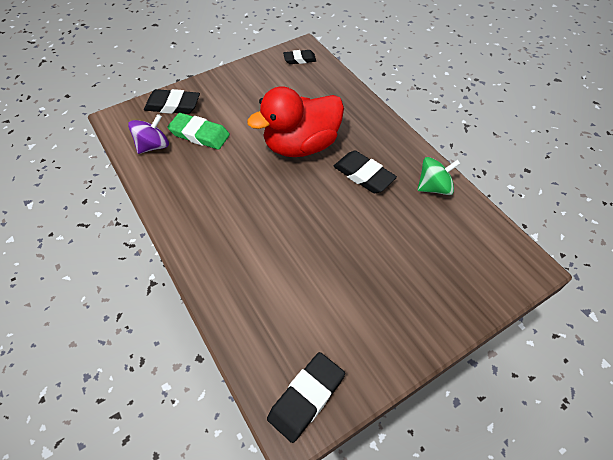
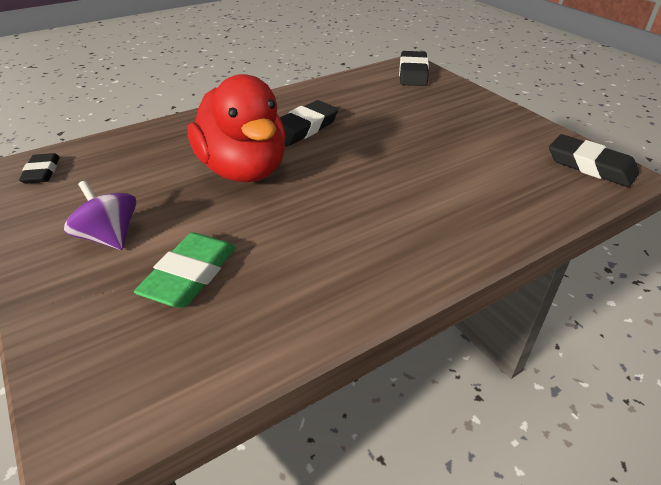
camera: 90 degrees left, 15 degrees down
(153, 146) = (205, 340): purple spinning top -> purple spinning top (110, 237)
(173, 105) = (84, 325): black eraser -> black eraser (413, 73)
(434, 187) = (323, 93): green spinning top -> none

